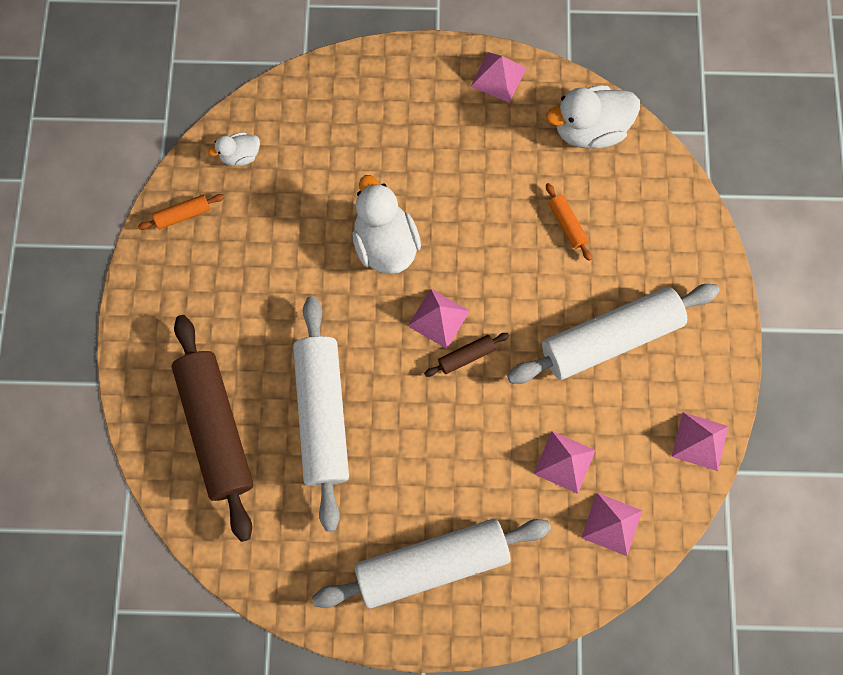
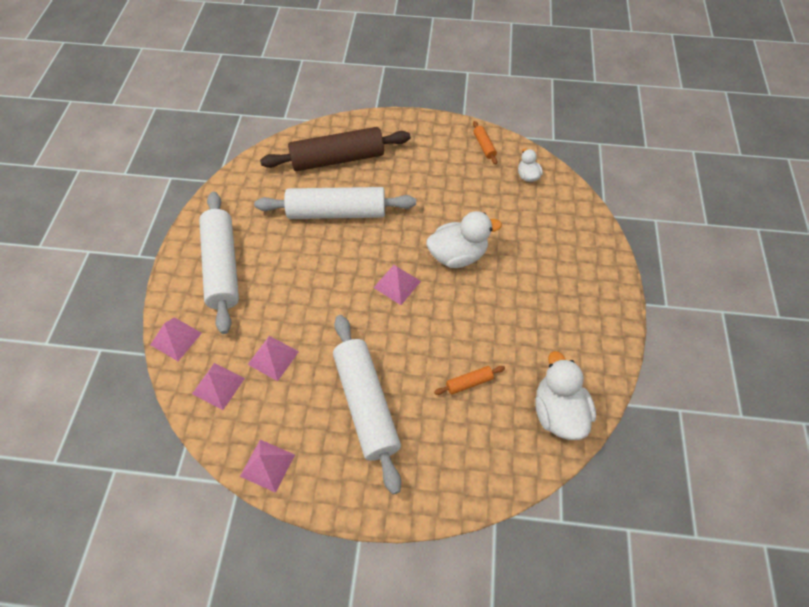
camera: 95 degrees right, 15 degrees down
(466, 356) = (365, 299): brown rolling pin -> none
(498, 77) = (605, 344): pink pyramid -> pink pyramid (176, 338)

